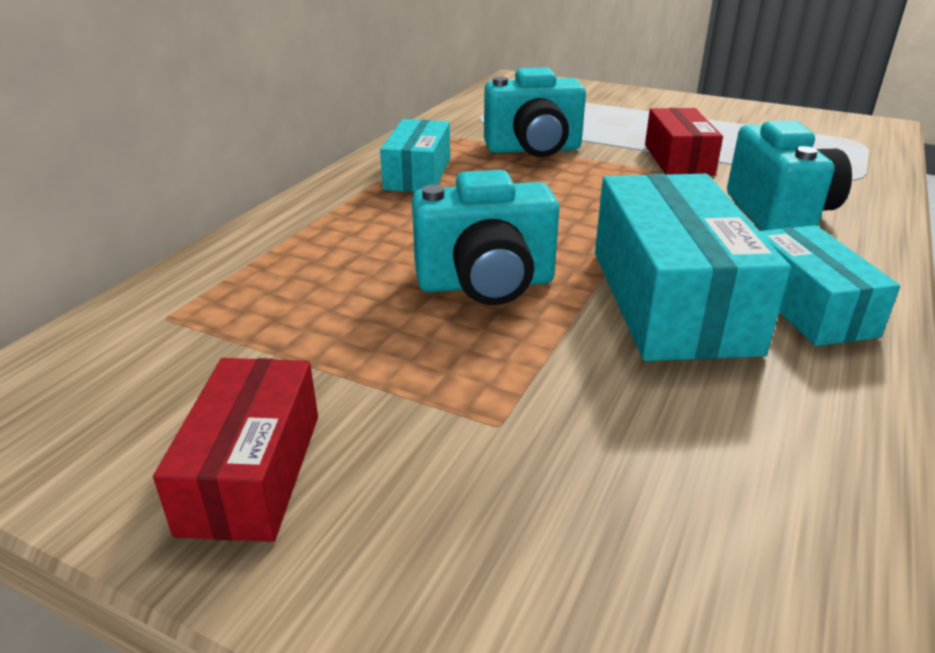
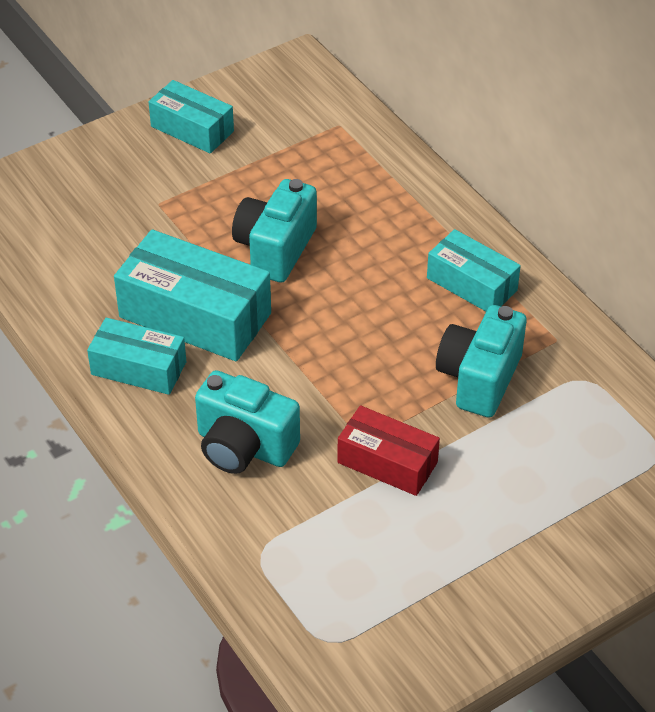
camera: 120 degrees right, 15 degrees up
(252, 472) = (192, 129): red box -> turquoise box

